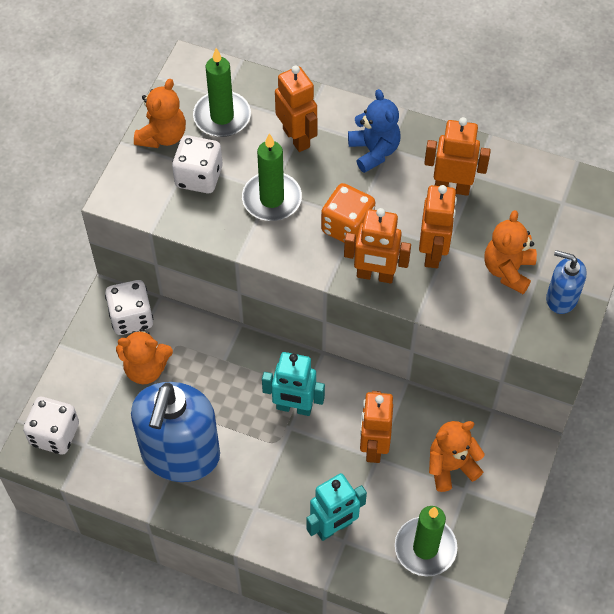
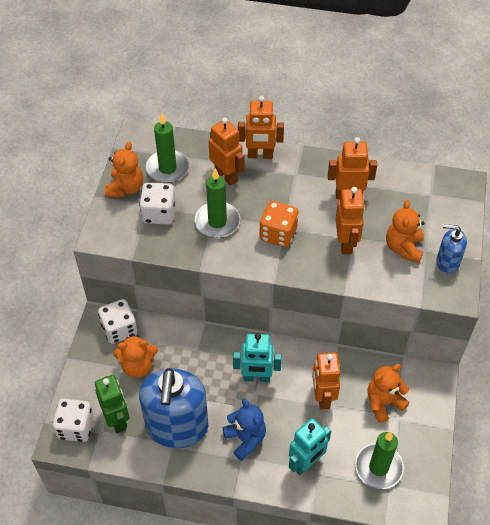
camera: 10 degrees left, 5 degrees down
(107, 433) = (117, 420): none -> green robot
(374, 151) = (285, 177): blue teddy bear -> blue teddy bear (245, 439)
(375, 275) = (306, 266): orange robot -> orange robot (260, 155)

